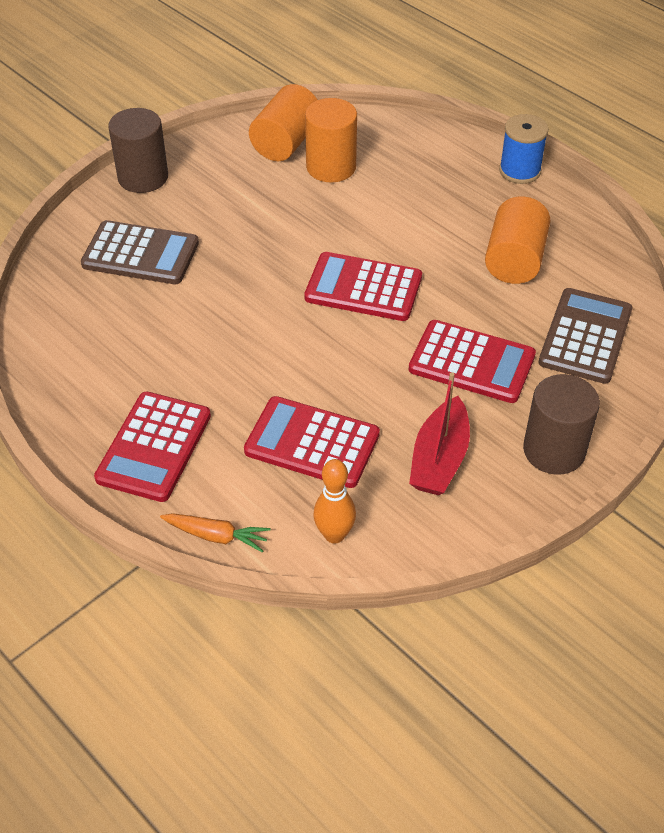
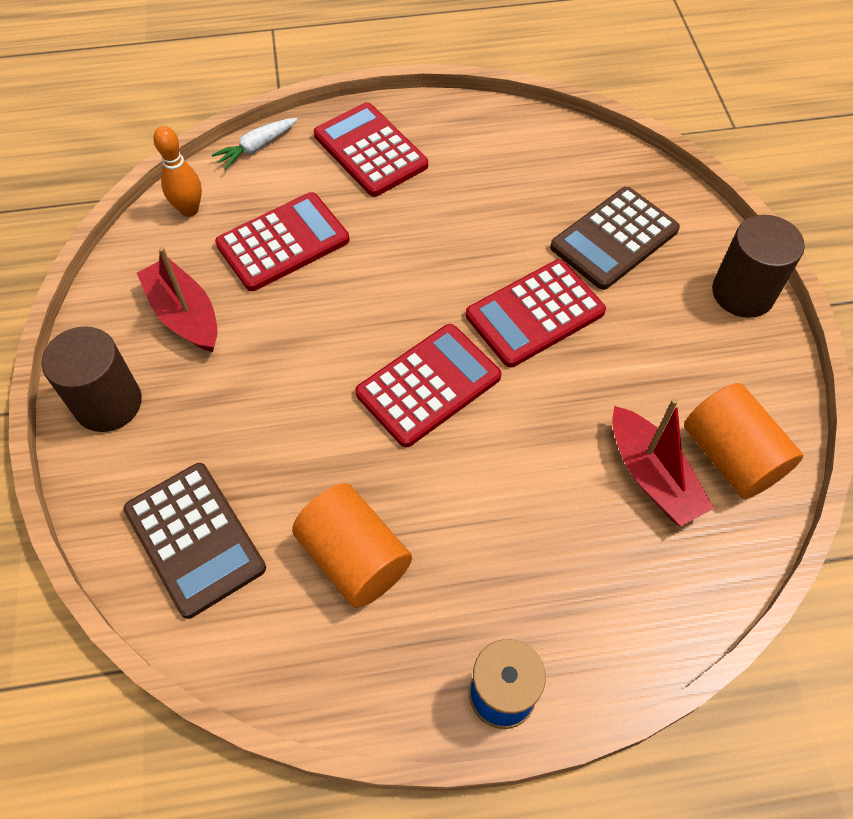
camera: 125 degrees right, 10 degrees up
(216, 536) = (256, 147): orange carrot -> white carrot
(331, 167) = (652, 476): orange cylinder -> red boat
(471, 362) = (257, 411): red calculator -> red calculator (535, 314)

